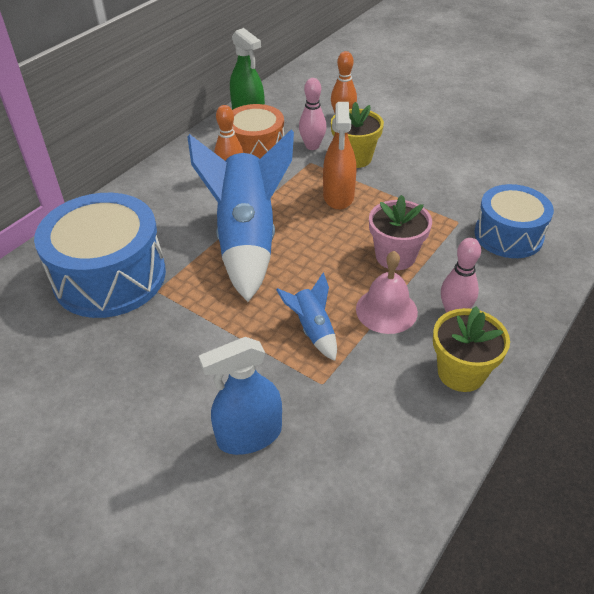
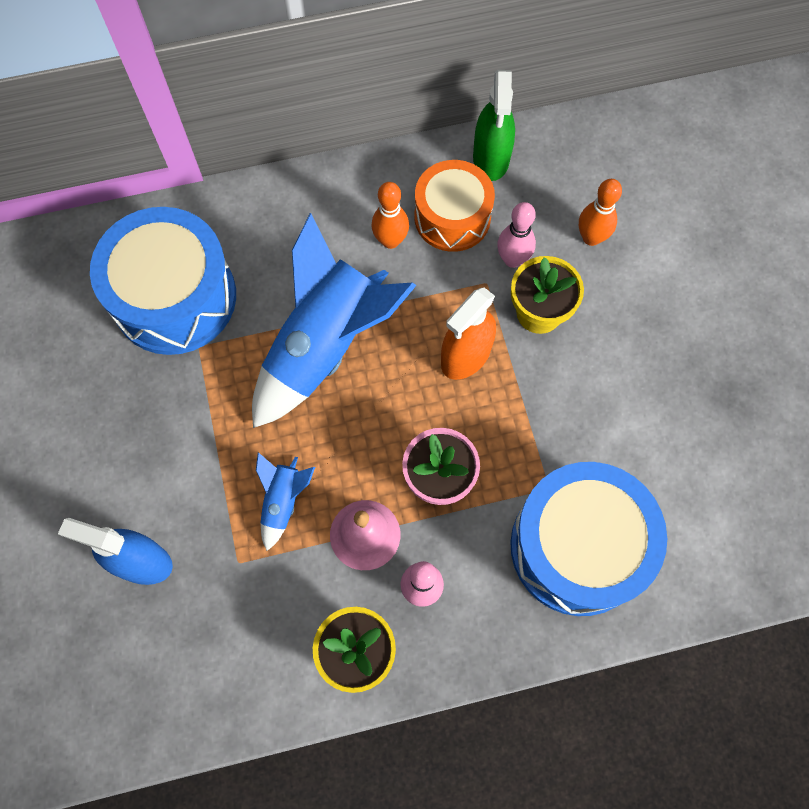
camera: 40 degrees right, 25 degrees up
(508, 235) = (578, 547): blue drum -> blue drum, size x1.56

